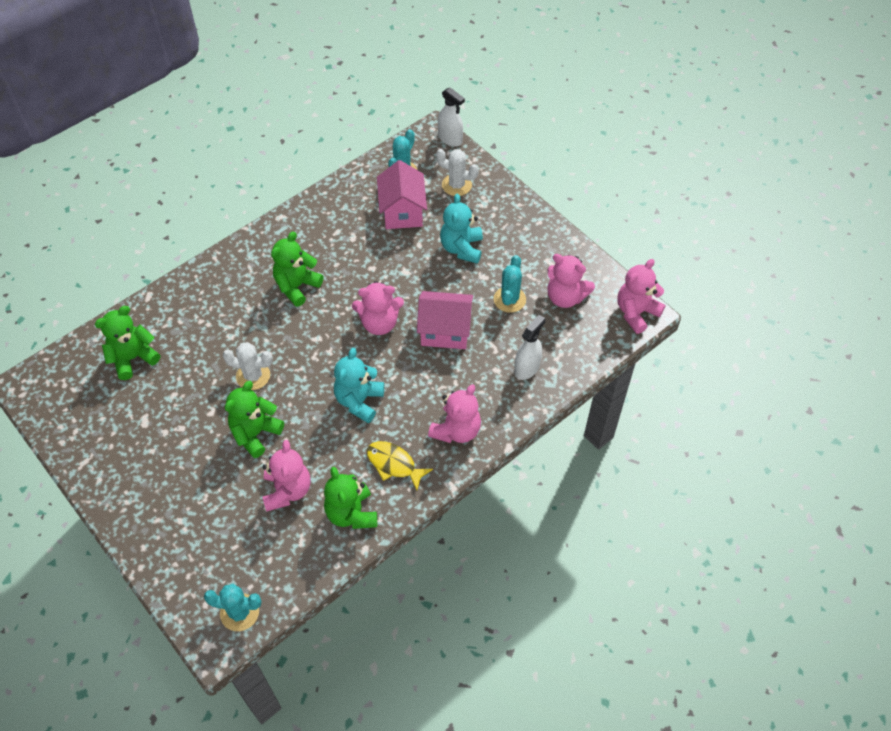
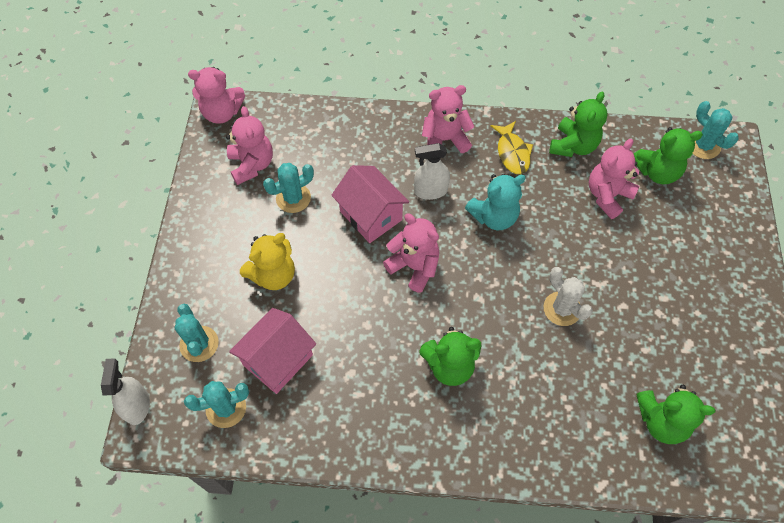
camera: 135 degrees left, 5 degrees up
(255, 433) = (598, 257): green teddy bear -> green teddy bear (657, 172)
(456, 185) = (199, 344): white cactus -> turquoise cactus
(461, 248) = (273, 275): turquoise teddy bear -> yellow teddy bear
(527, 368) = (346, 139): white spray bottle -> white spray bottle (430, 191)

